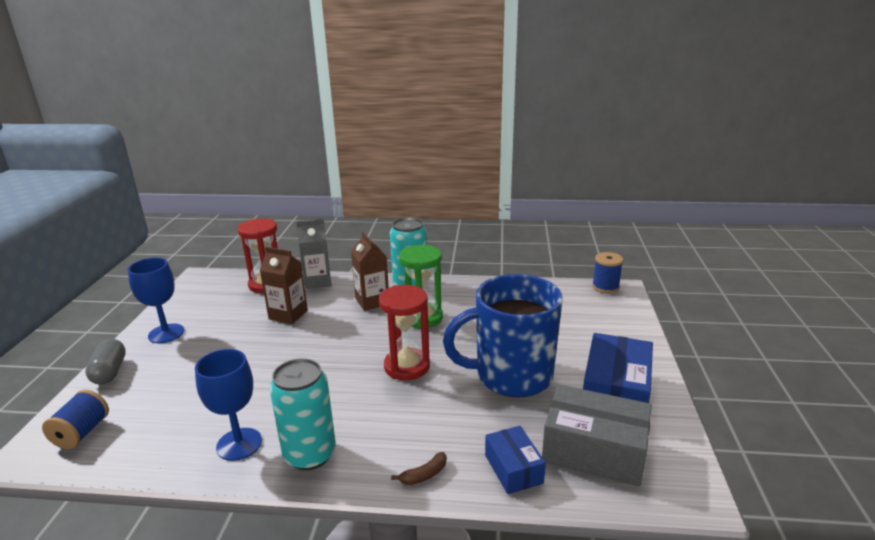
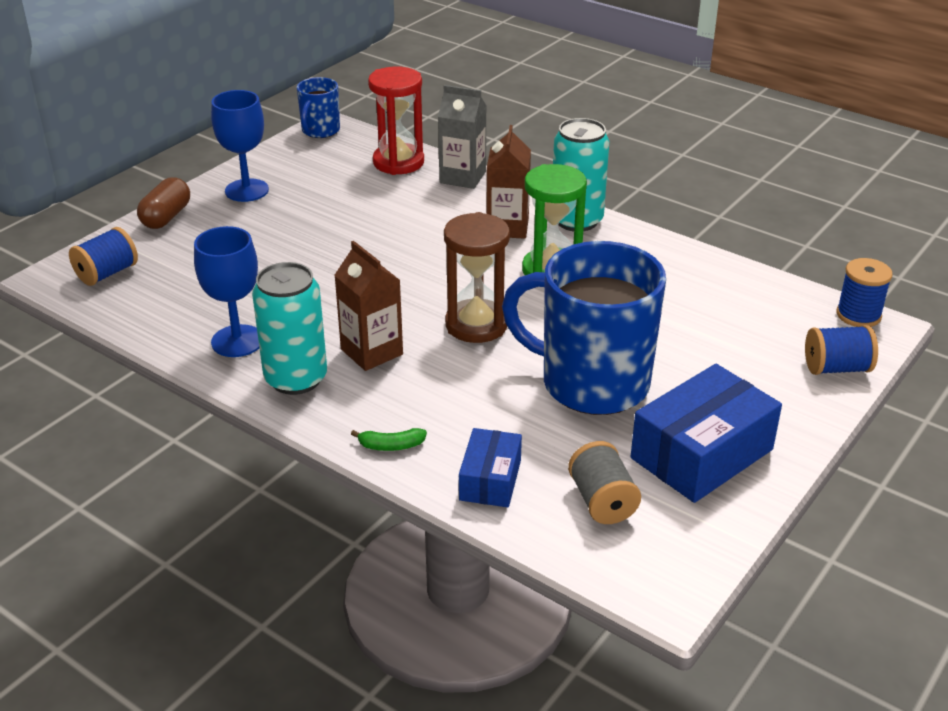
camera: 30 degrees right, 10 degrees up
(109, 372) = (166, 217): grey capsule -> brown capsule
(195, 281) = (320, 131): none -> blue mug
(288, 315) = (393, 211): brown carton -> brown carton (371, 352)
(407, 366) = (476, 325): red hourglass -> brown hourglass
(424, 475) = (391, 446): brown banana -> green banana
(594, 450) = (602, 501): grey box -> grey spool
(626, 317) = (836, 368): none -> blue spool

